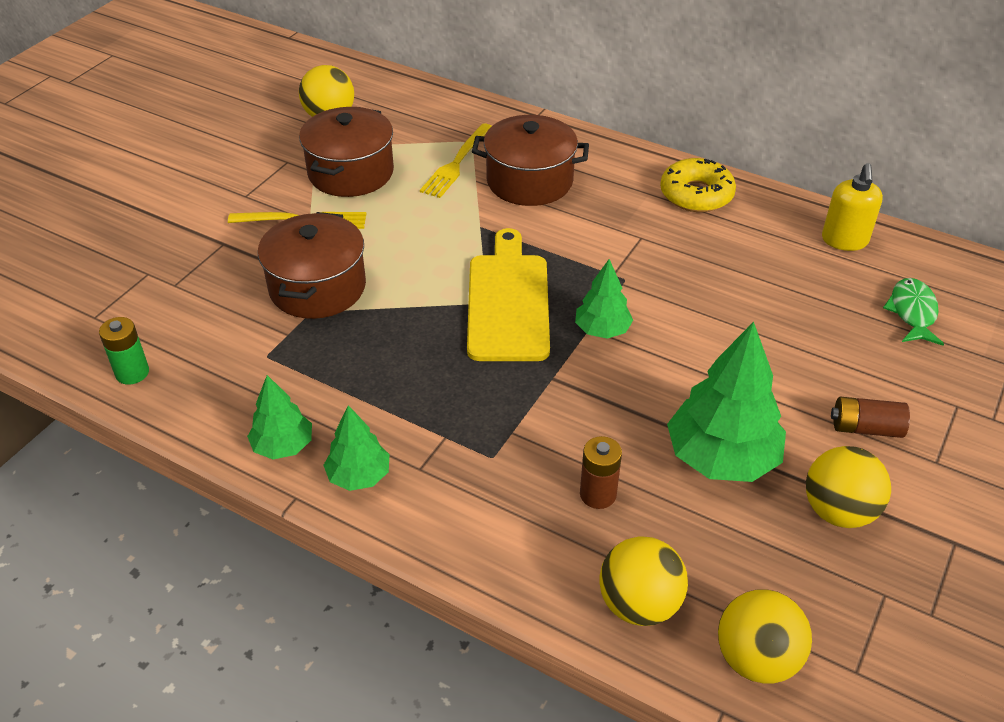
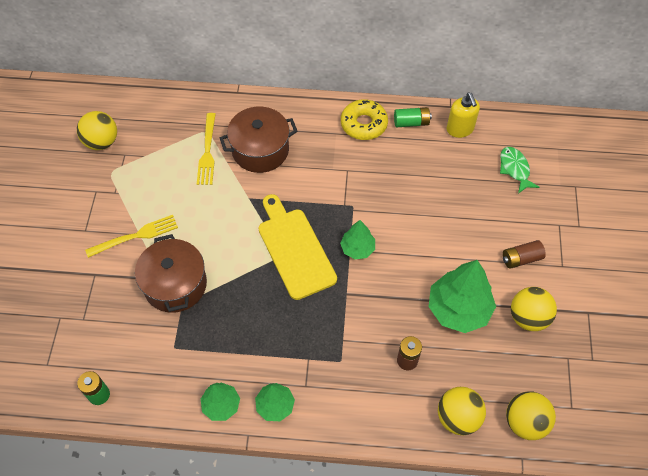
camera: 25 degrees left, 15 degrees up
(351, 172) = (143, 185): brown pot -> none
(770, 212) = (411, 122): none -> green battery

